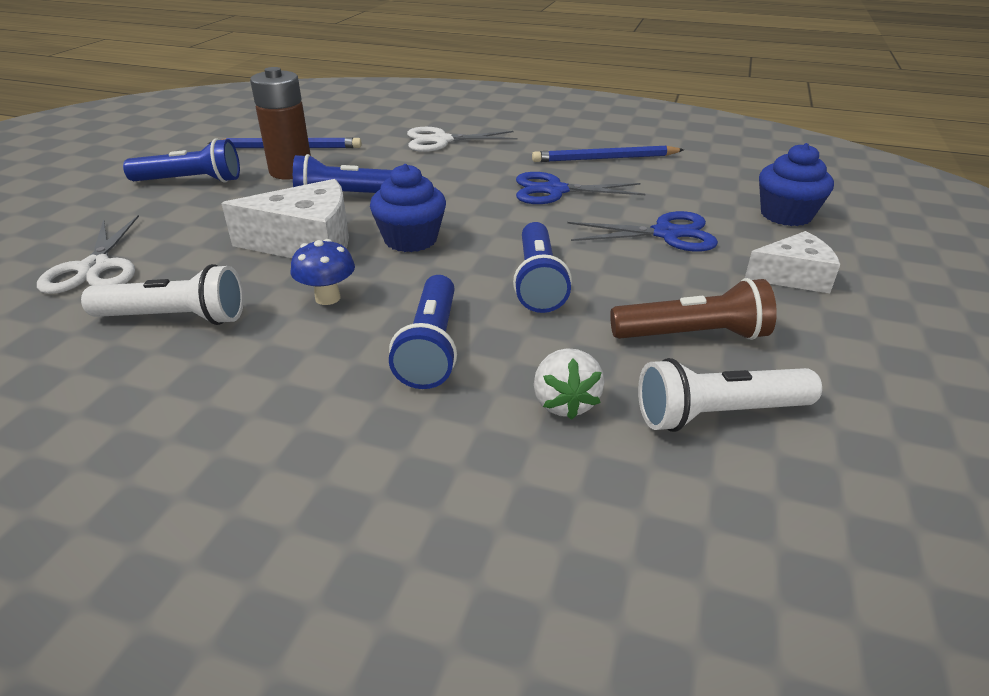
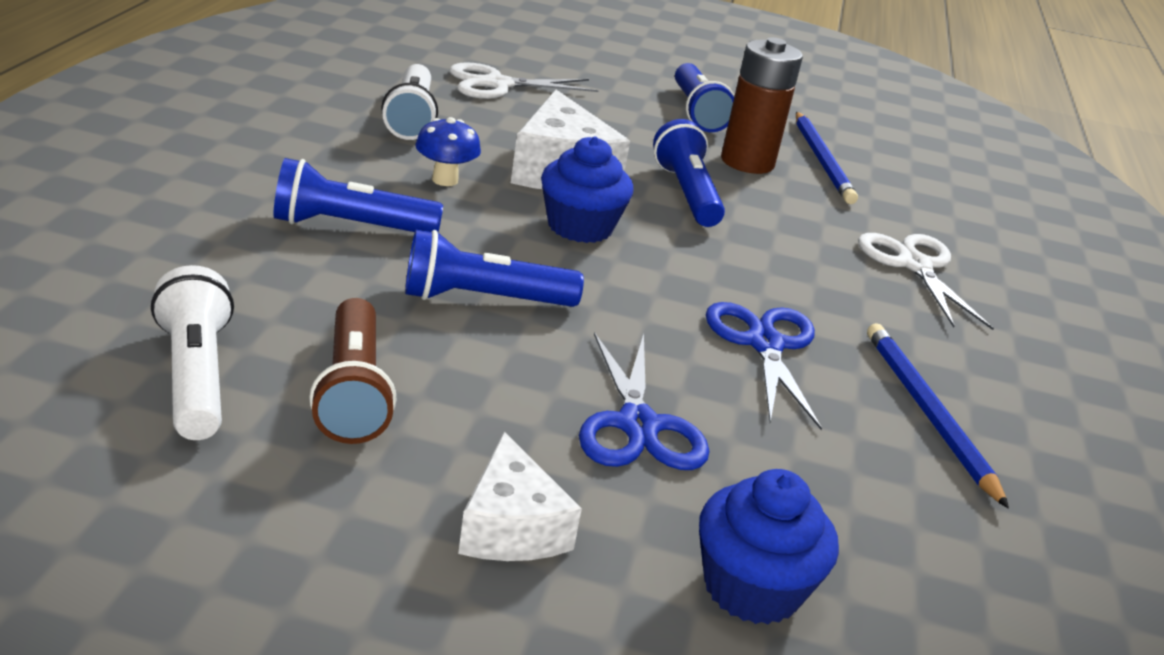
camera: 80 degrees right, 5 degrees down
(564, 403) = (241, 287): white strawberry -> none

